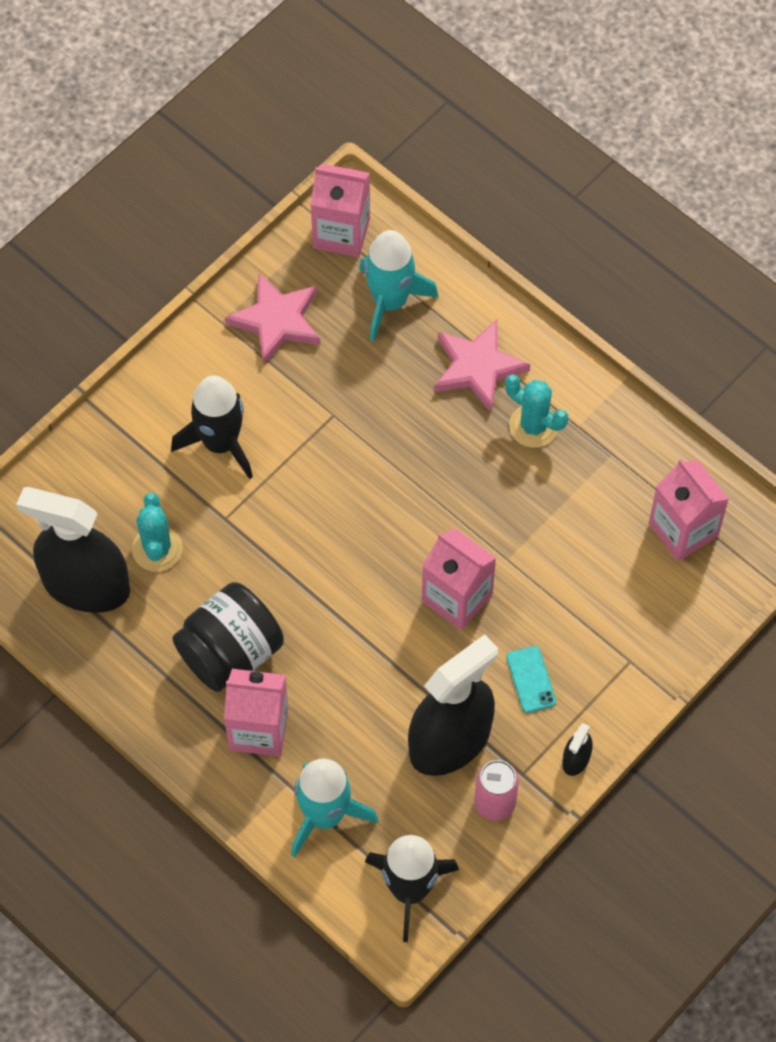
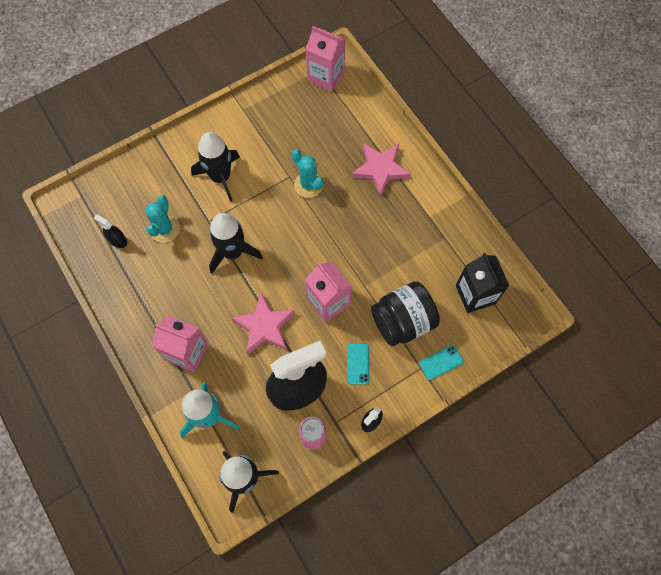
camera: 15 degrees right, 5 degrees up
(86, 585) = (117, 240): black spray bottle -> black spray bottle, size x0.41
(230, 653) = (186, 301): black jar -> black jar (402, 321)
(277, 321) = (274, 116): pink star -> pink star (264, 326)
(280, 558) = (232, 252): none -> black rocket
(390, 301) = (341, 120): turquoise rocket -> none
(533, 426) = (403, 210): turquoise cactus -> turquoise cactus (308, 185)
(657, 645) = (441, 362): none -> turquoise phone
(683, 530) = (475, 294): pink carton -> black carton

